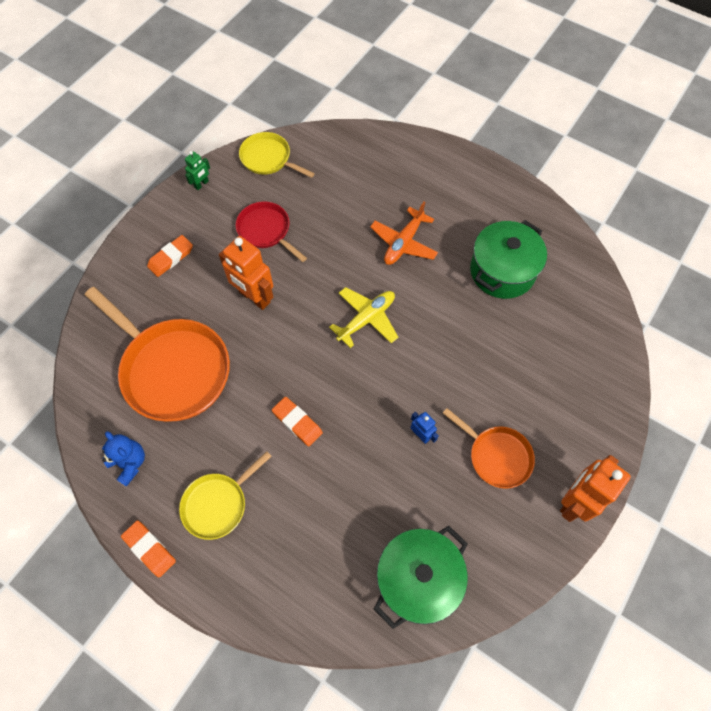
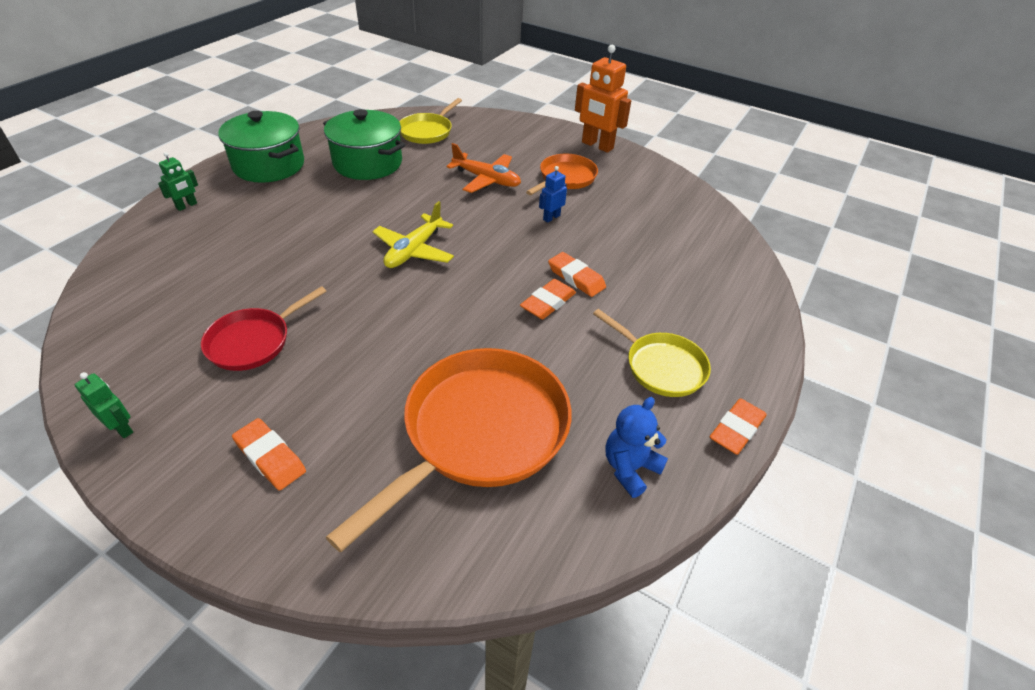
camera: 95 degrees left, 20 degrees down
(254, 297) = (367, 348): orange robot -> none
(268, 158) = (110, 345): yellow pan -> yellow pan (427, 131)
(329, 449) = (576, 277): none -> orange eraser
(366, 319) = (414, 250): yellow plane -> yellow plane turned 105 degrees counterclockwise
(403, 243) = (313, 222): orange plane -> orange plane (486, 179)
(418, 579) = (689, 224): green pot -> green pot (269, 165)
(421, 157) = (187, 206): none -> green robot

